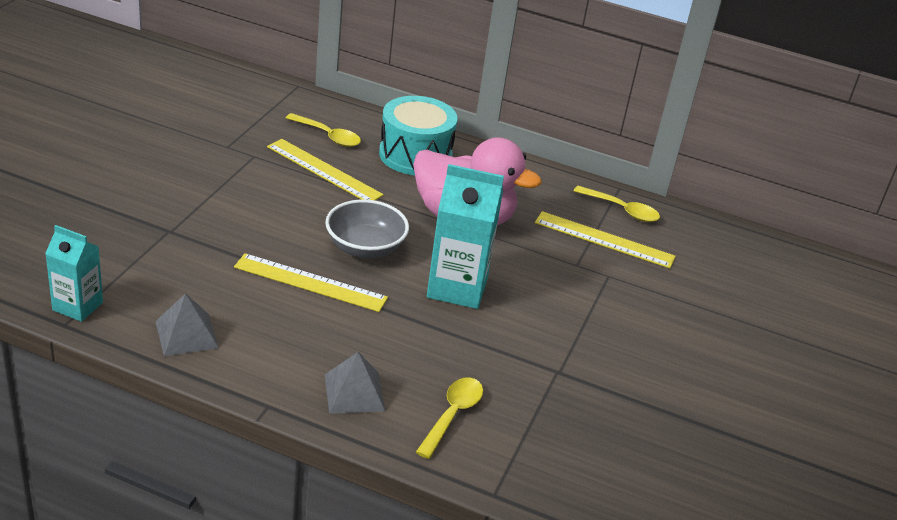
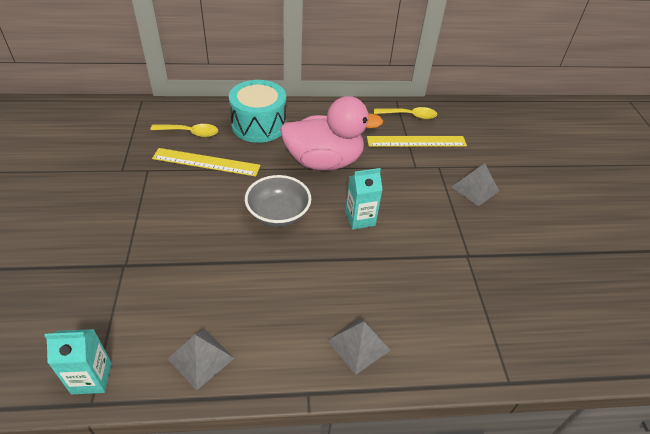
camera: 25 degrees left, 10 degrees up
(310, 282) = (261, 262): yellow ruler -> none
(452, 415) = (434, 328): yellow spoon -> none
(457, 288) = (360, 219): turquoise carton -> turquoise carton, size x0.62
(635, 314) = (475, 189): none -> grey pyramid

